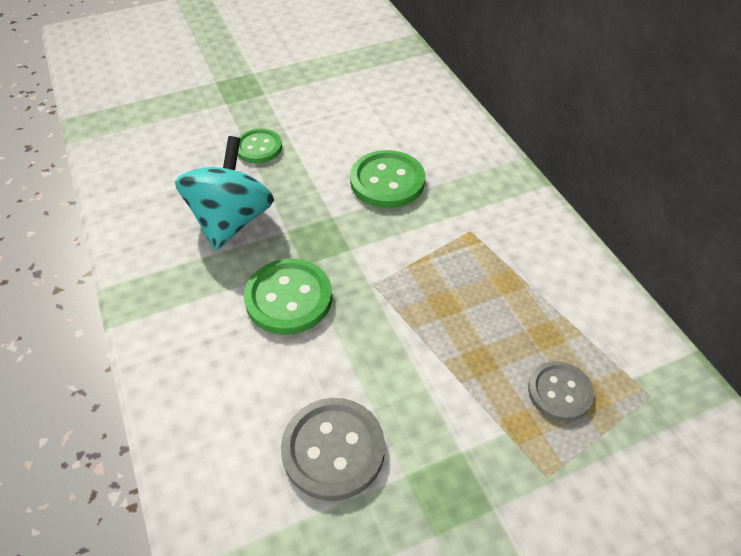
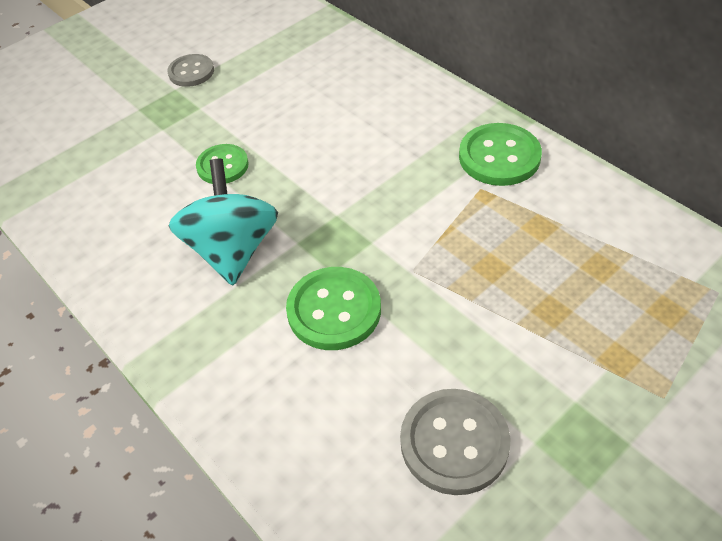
camera: 15 degrees left, 0 degrees up
(387, 181) = (375, 163): green button -> green button (499, 157)
(559, 392) = (638, 316): grey button -> grey button (191, 72)

